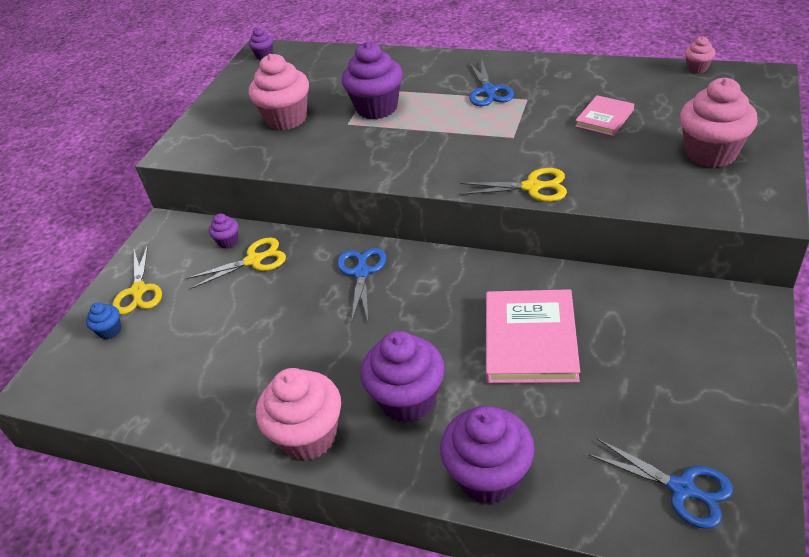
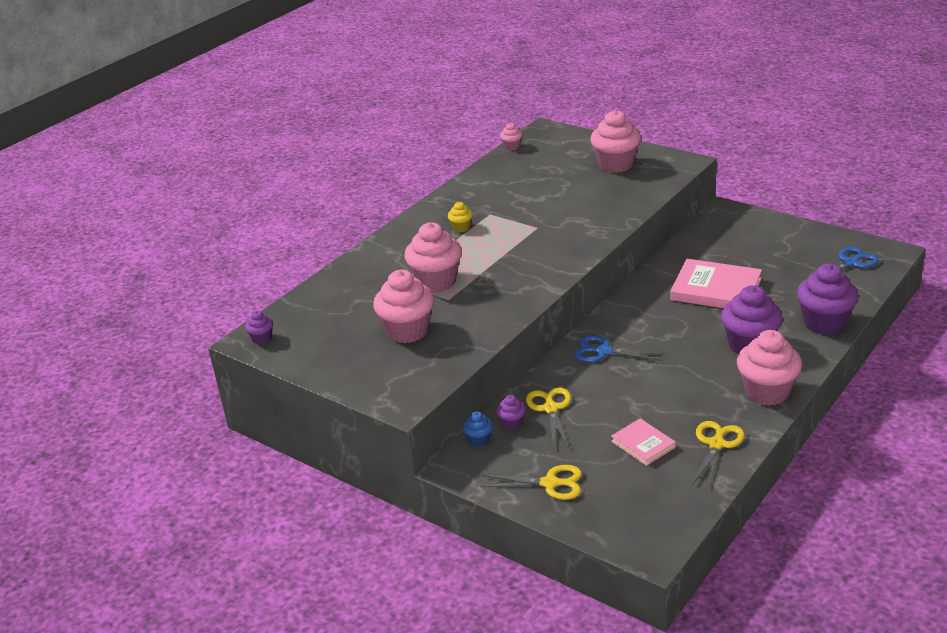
camera: 75 degrees left, 10 degrees down
(110, 331) = (598, 502): blue cupcake -> blue cupcake (479, 440)
(377, 108) = (436, 281): purple cupcake -> pink cupcake
(488, 91) = (461, 228): blue scissors -> yellow cupcake
(532, 187) = (606, 230): yellow scissors -> yellow scissors (716, 444)
(604, 118) = (544, 190): pink book -> pink book (643, 444)

